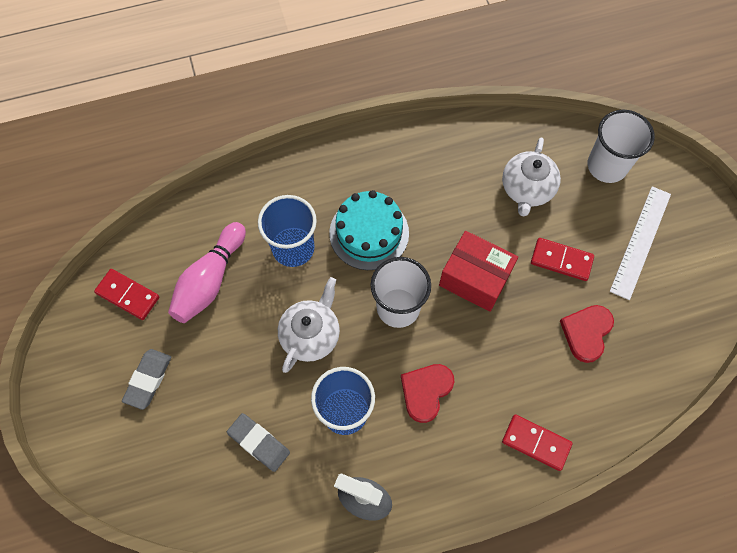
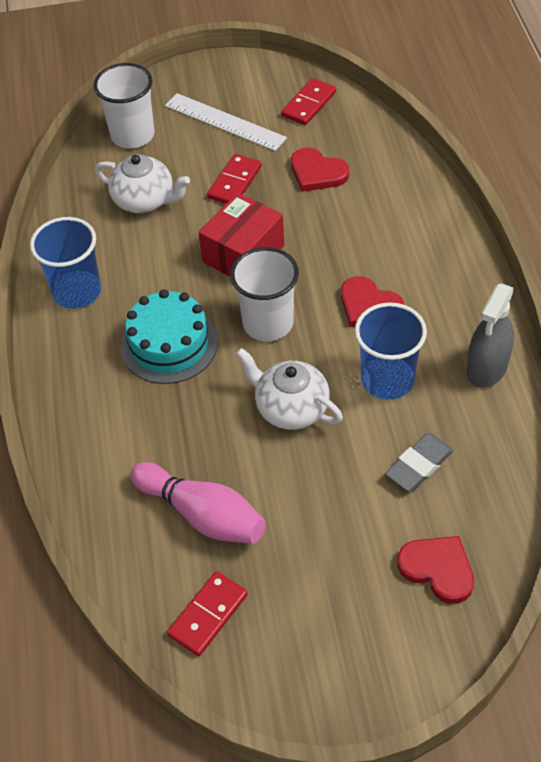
camera: 80 degrees left, 15 degrees down
(148, 380) = (331, 587): grey eraser -> none
(163, 461) = (438, 569): none -> red heart
(293, 248) = (174, 421): blue cup -> blue cup (77, 292)
(536, 442) = (429, 223): red domino -> red domino (308, 104)

